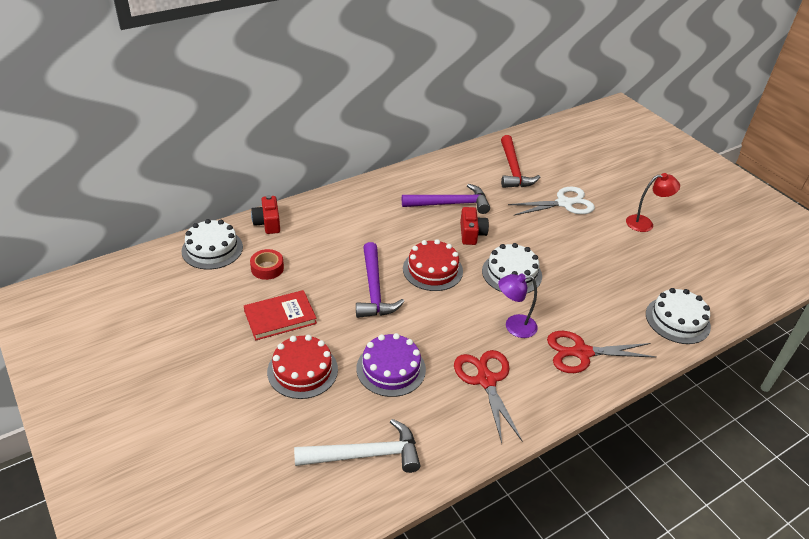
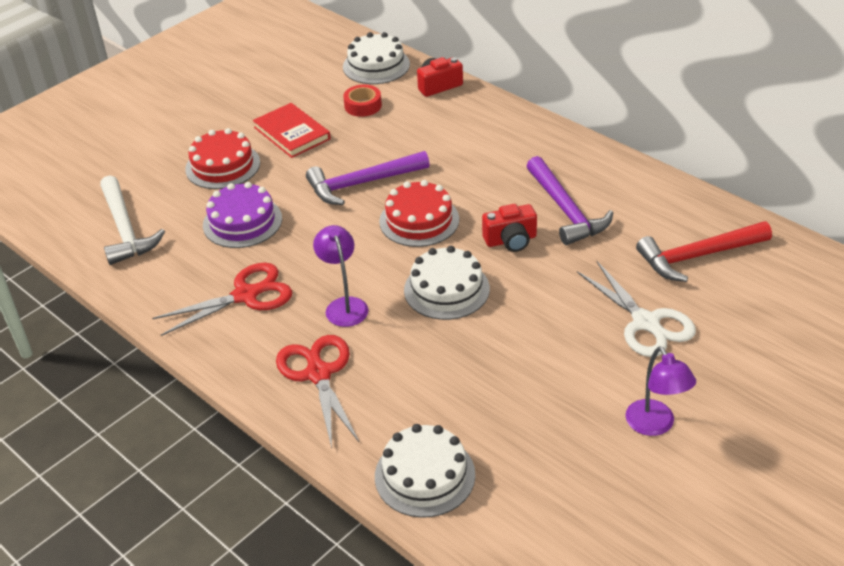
camera: 80 degrees right, 0 degrees up
(645, 223) = (655, 425): red lamp -> purple lamp

